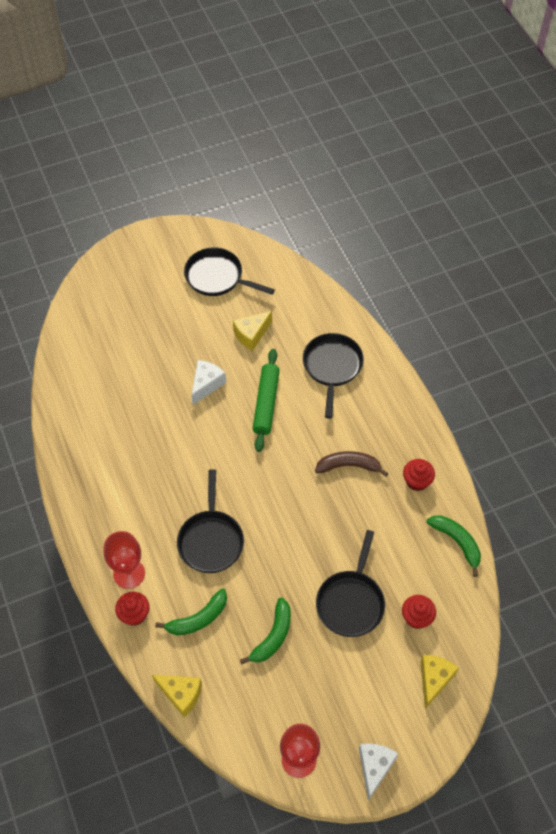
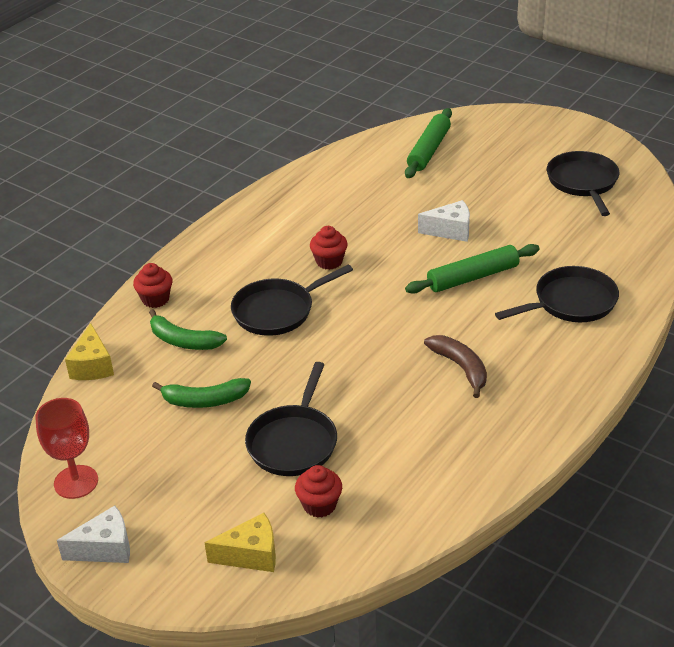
camera: 60 degrees right, 20 degrees down
(100, 338) = (429, 150): none -> green rolling pin
(129, 573) = (196, 277): red goblet -> none
(251, 335) = (543, 232): yellow cheese -> none
(351, 602) = (294, 442): black pan -> black pan turned 60 degrees counterclockwise
(417, 481) = (497, 430): red cupcake -> red cupcake (329, 261)
(457, 542) = (450, 499): green banana -> none

